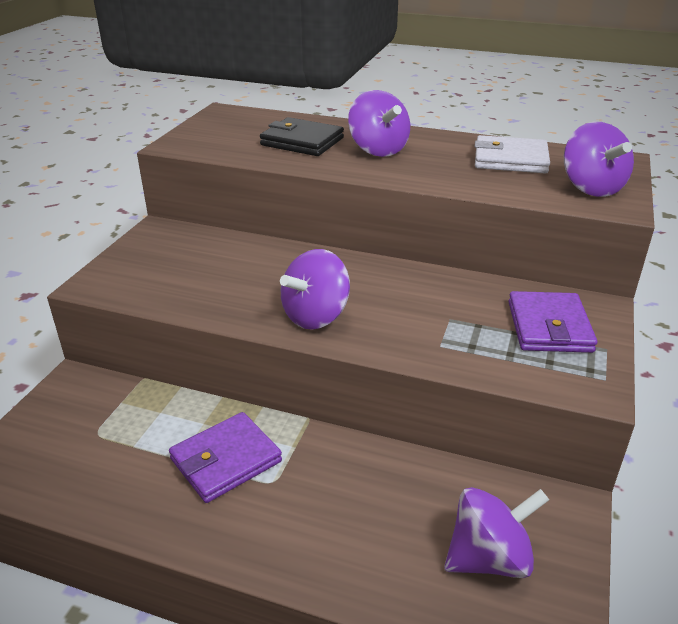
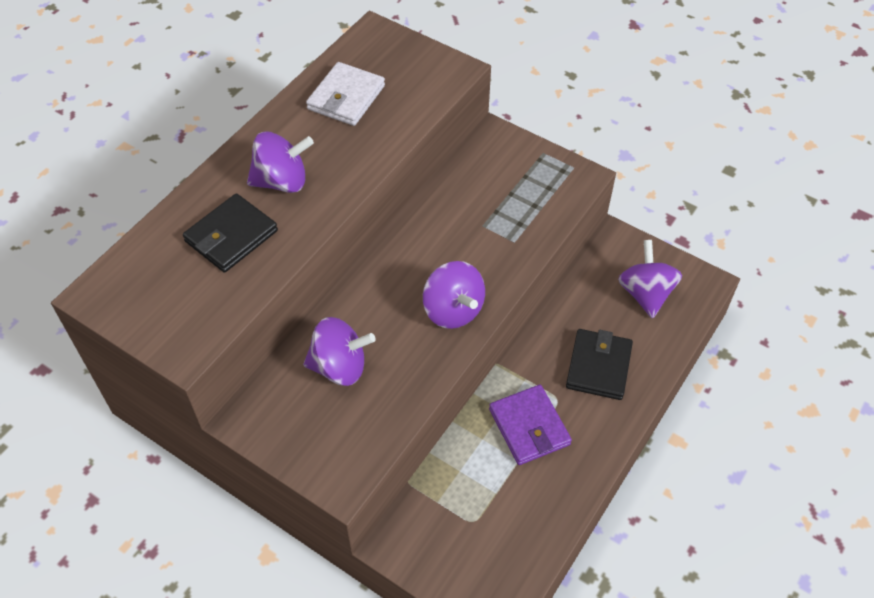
camera: 75 degrees left, 20 degrees up
(336, 517) = (598, 366): none -> black wallet
(549, 327) = (510, 172): purple wallet -> none
(591, 188) = (420, 71): purple spinning top -> purple spinning top (339, 367)

